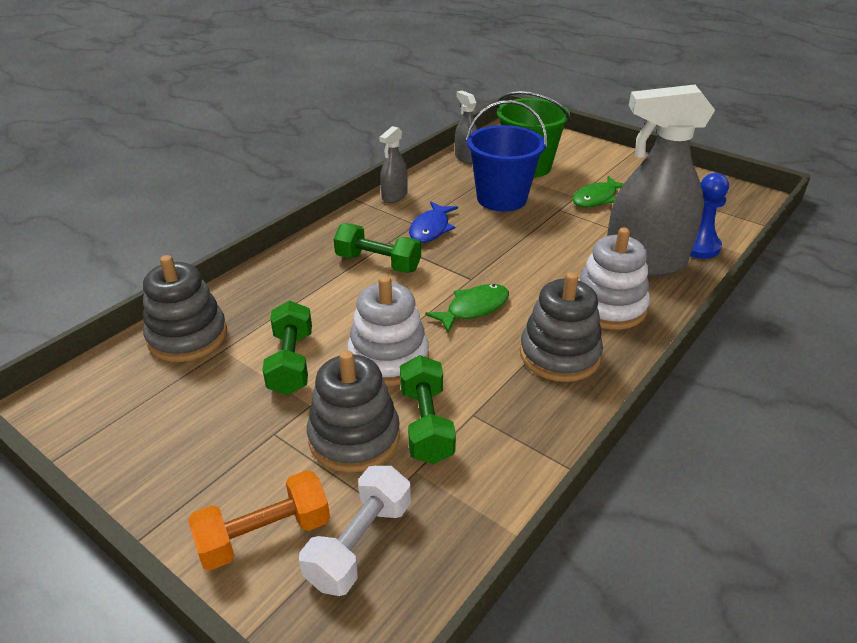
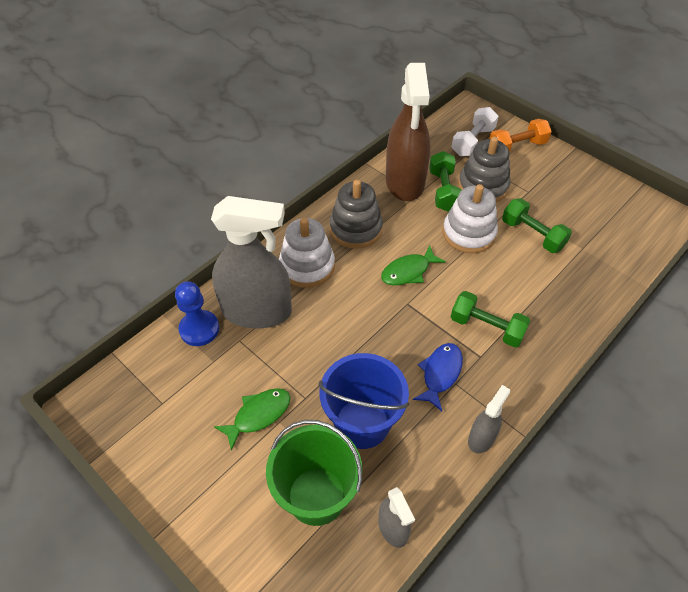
camera: 175 degrees left, 15 degrees up
(187, 337) = (612, 260): grey stacking toy -> none
(291, 362) = (532, 235): green dumbbell -> green dumbbell turned 45 degrees counterclockwise
(496, 436) = (405, 182): none -> brown spray bottle

